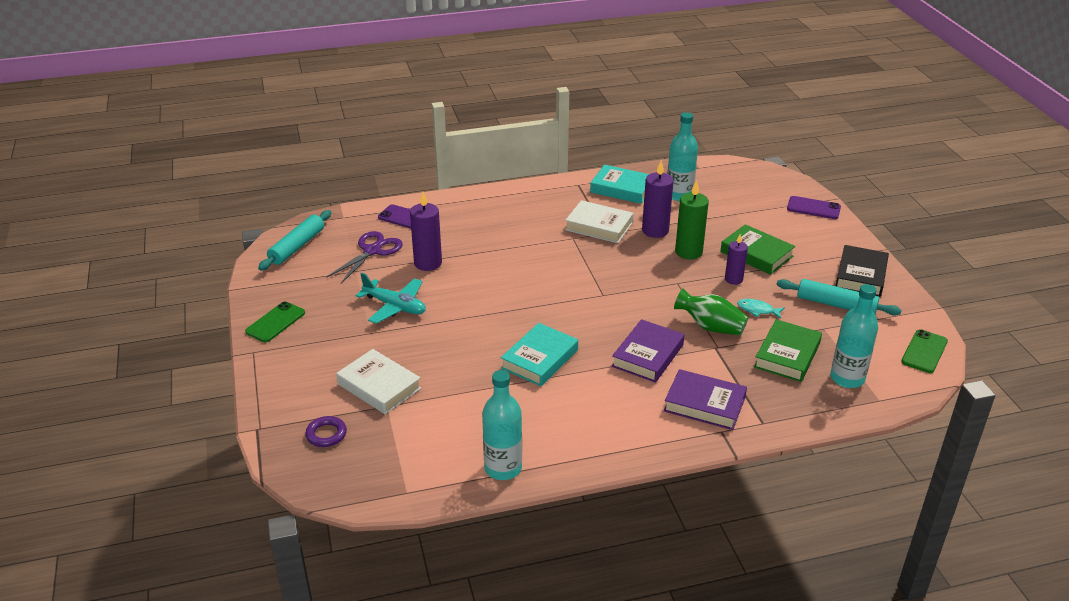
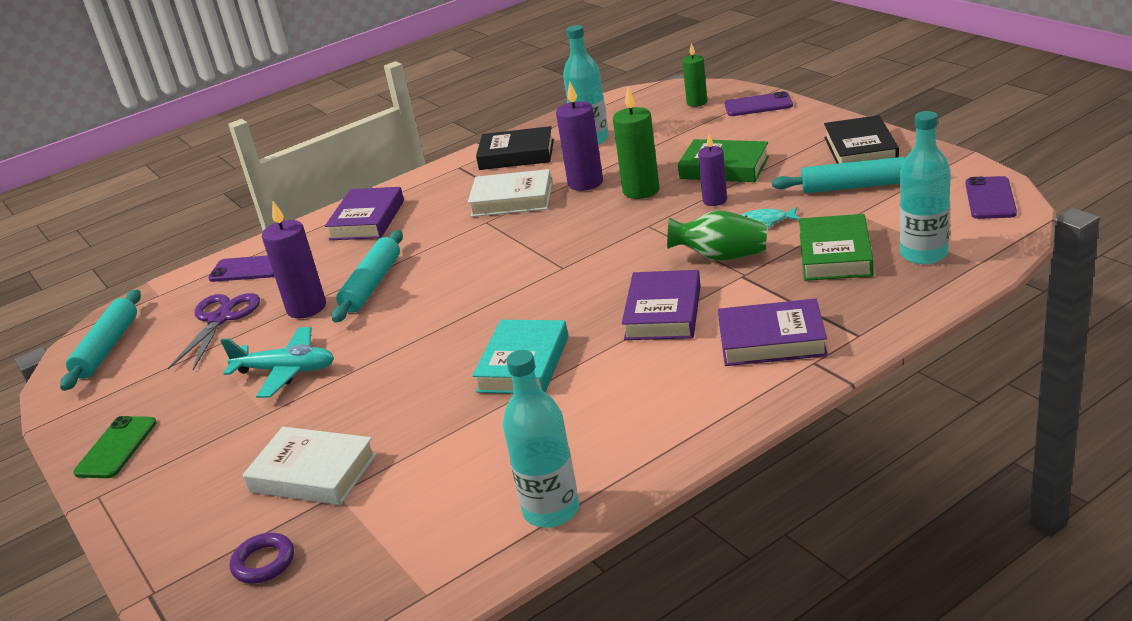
camera: 15 degrees left, 5 degrees down
(476, 261) = (372, 285): none -> turquoise rolling pin
(497, 207) = (367, 220): none -> purple book
(622, 189) = (516, 155): turquoise book -> black book
(771, 189) = (697, 102): none -> green candle
(924, 351) = (990, 198): green phone -> purple phone

